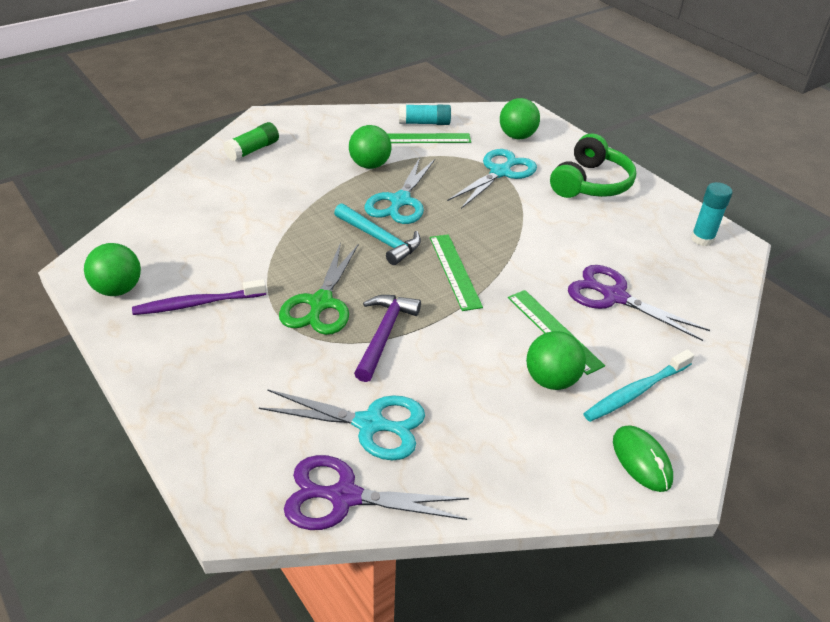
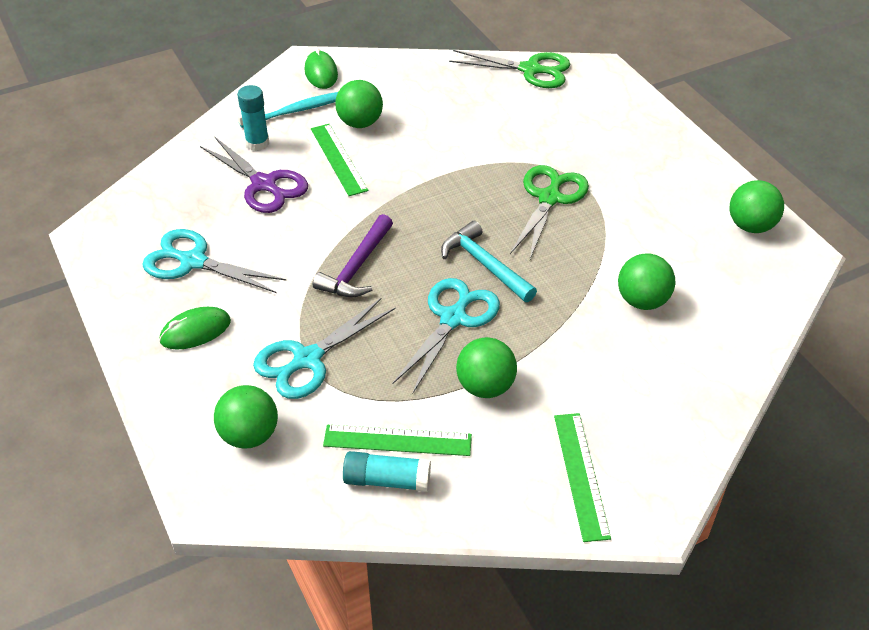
camera: 170 degrees left, 5 degrees up
(198, 303) = (667, 206): purple toothbrush -> none
(244, 221) = (642, 301): none -> green ball
(253, 150) = (656, 431): green glue stick -> none
(344, 497) = (531, 70): purple scissors -> green scissors
(370, 424) = (510, 105): turquoise scissors -> turquoise scissors (193, 261)
(384, 335) = (492, 166): purple hammer -> purple hammer (357, 267)
(455, 271) = (411, 221): green ruler -> green ruler (581, 475)
(590, 183) = (195, 331): green headphones -> green mouse
(702, 239) = (122, 240): turquoise glue stick -> turquoise glue stick (257, 143)

